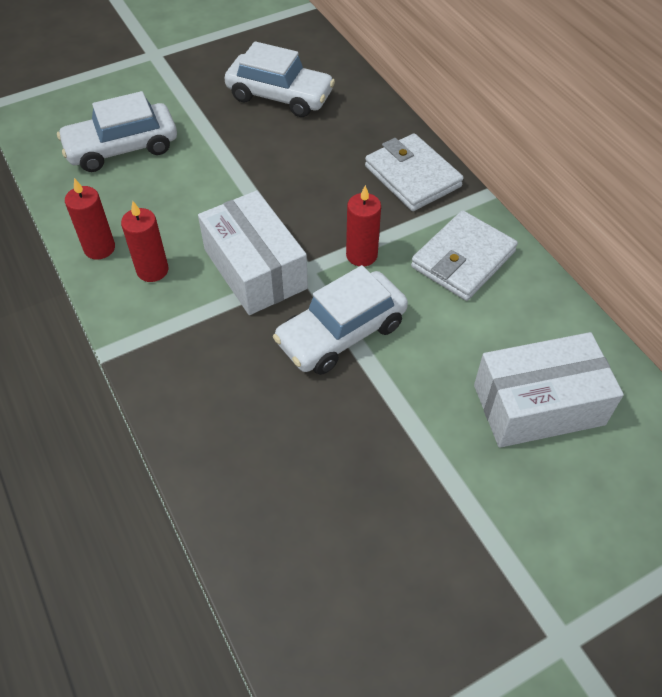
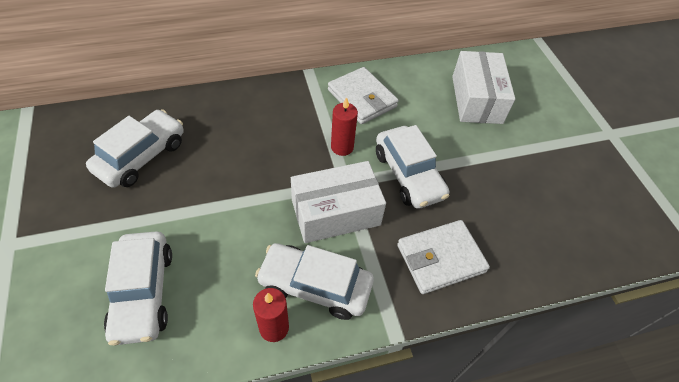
camera: 80 degrees left, 0 degrees up
(152, 270) = (315, 286): red candle -> white car
(412, 176) = (276, 101): white wallet -> white wallet (440, 259)

